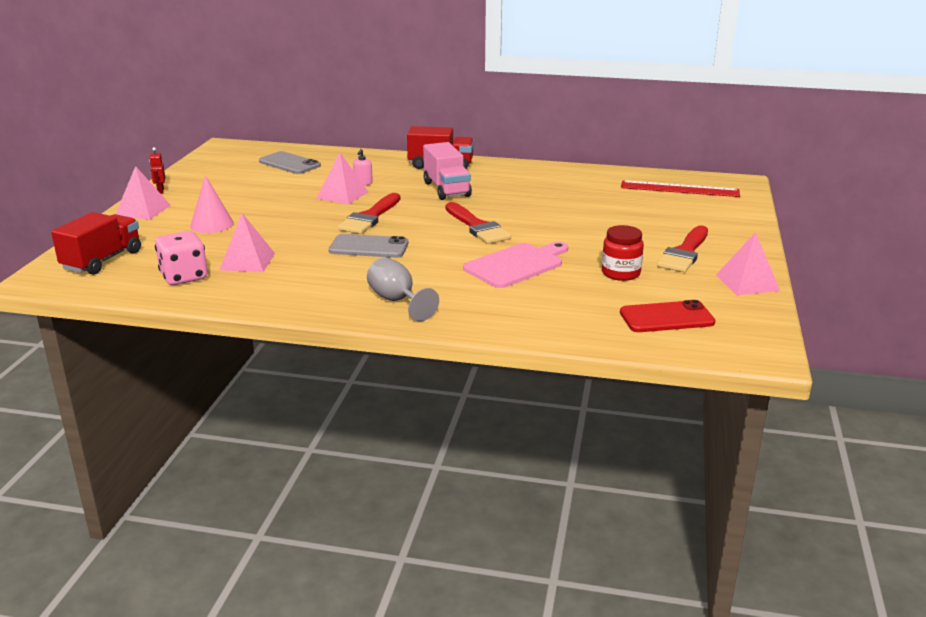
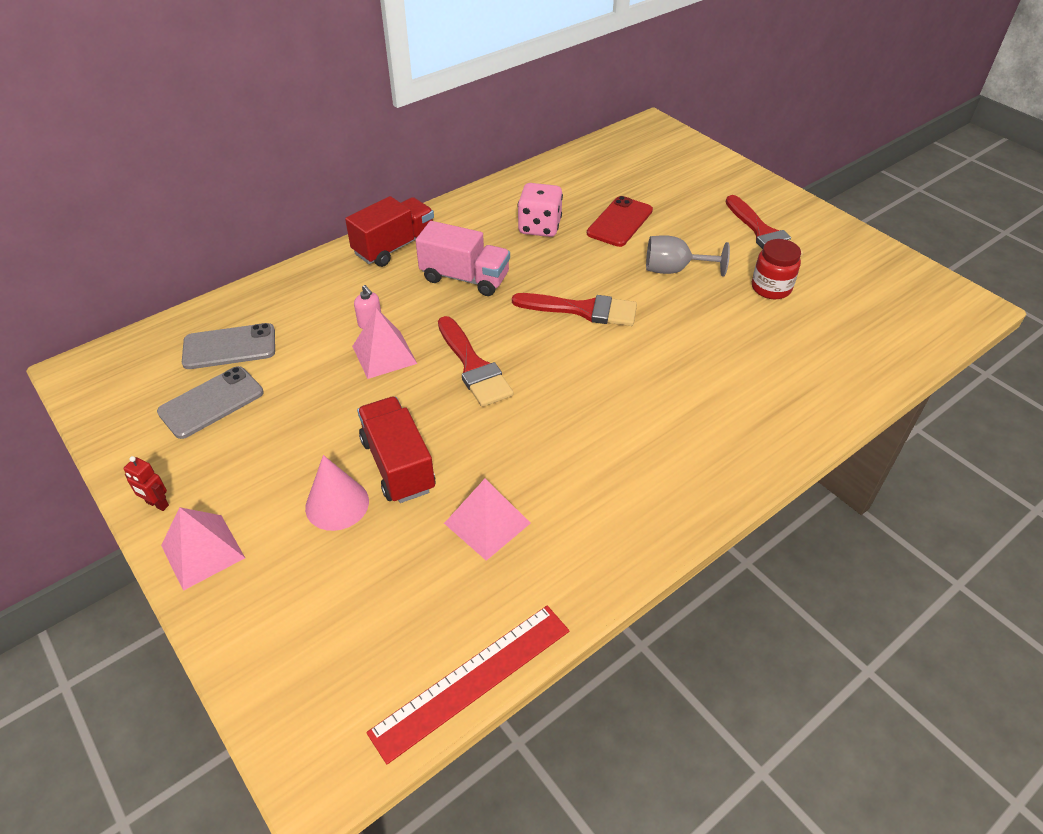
camera: 50 degrees left, 20 degrees up
(102, 260) = (331, 668): red truck -> red truck (398, 464)
(184, 277) = (473, 603): pink dice -> pink dice (539, 227)
(369, 247) = (552, 407): grey phone -> grey phone (211, 402)
(397, 301) = (704, 454): grey goblet -> grey goblet (674, 270)
(517, 265) = (696, 334): pink cutting board -> none
(666, 318) = (875, 314): red phone -> red phone (620, 222)
(679, 189) = (632, 159): red ruler -> red ruler (472, 680)
(747, 282) = (846, 239): pink pyramid -> none

